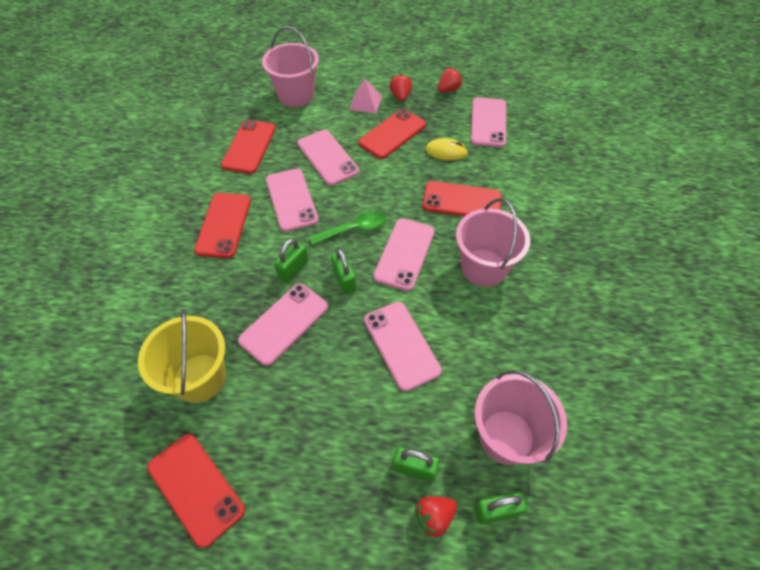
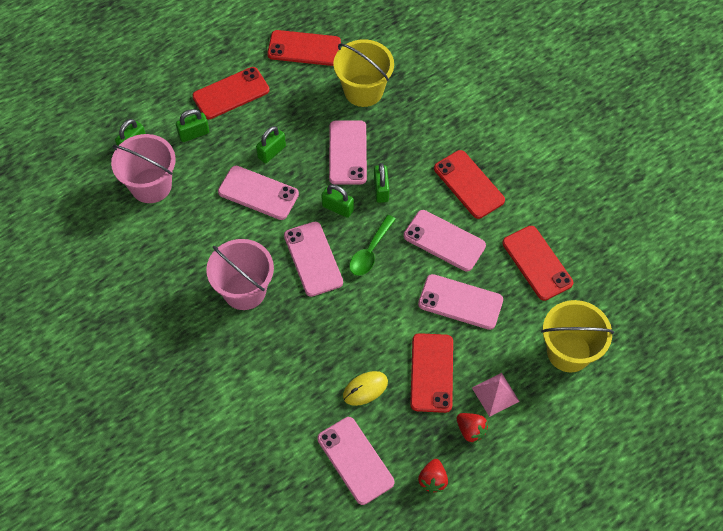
camera: 140 degrees right, 5 degrees up
(296, 95) = (568, 351): pink bucket -> yellow bucket
(352, 379) = (271, 152): none -> green padlock
(434, 517) = (166, 120): red strawberry -> none
(461, 201) = (308, 341): red phone -> red phone (231, 93)

